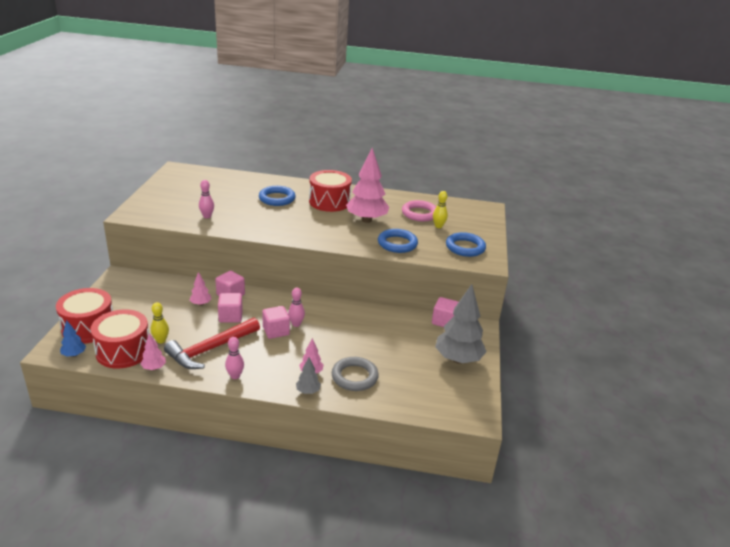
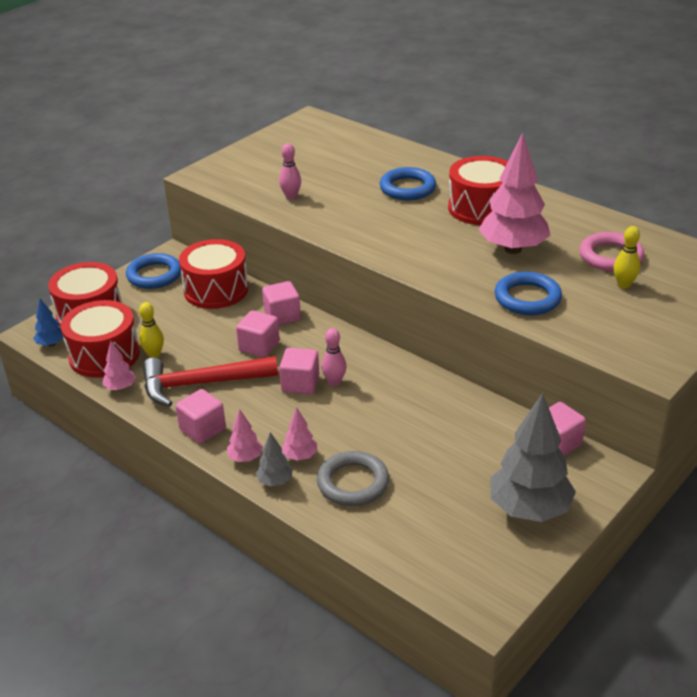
camera: 35 degrees right, 5 degrees up
(171, 290) = (216, 290): none -> red drum
(201, 304) = (236, 318): pink tree -> pink tree (245, 458)
(235, 376) = (202, 429): pink bowling pin -> pink cube
(465, 247) = (637, 331): blue ring -> blue ring (154, 275)

